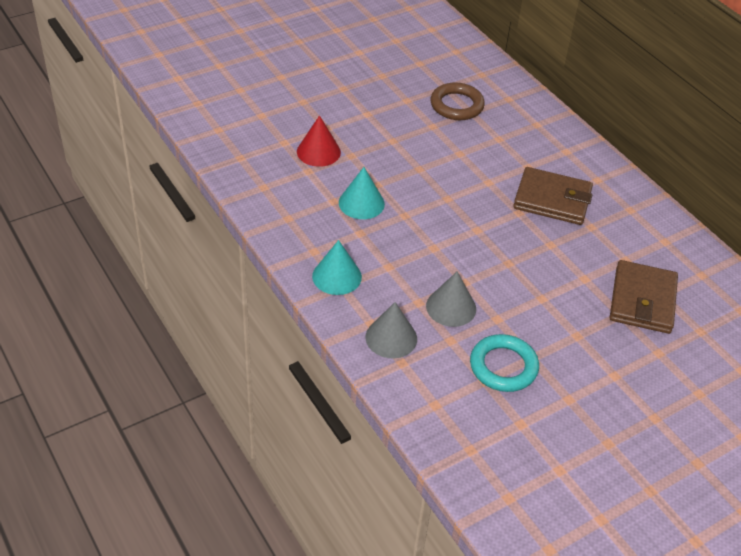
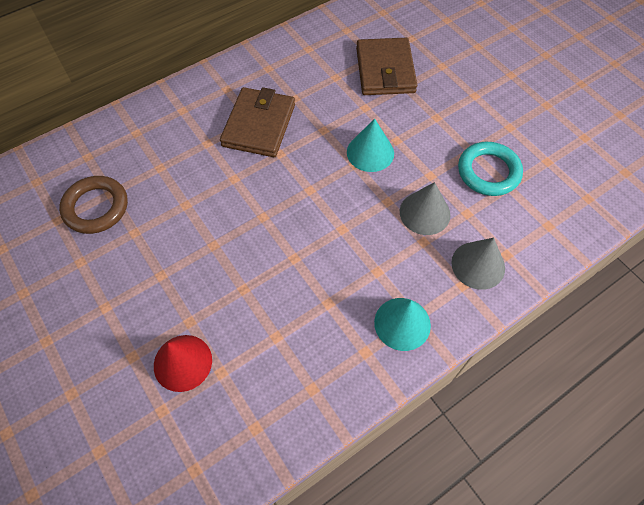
camera: 90 degrees left, 15 degrees up
(361, 203) = (278, 304): turquoise cone -> turquoise cone (370, 152)
(642, 300) = (385, 70): brown wallet -> brown wallet turned 75 degrees clockwise

